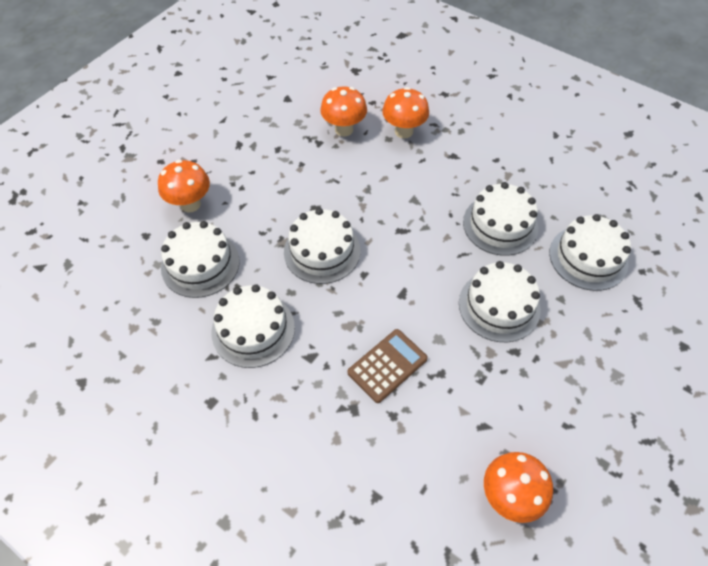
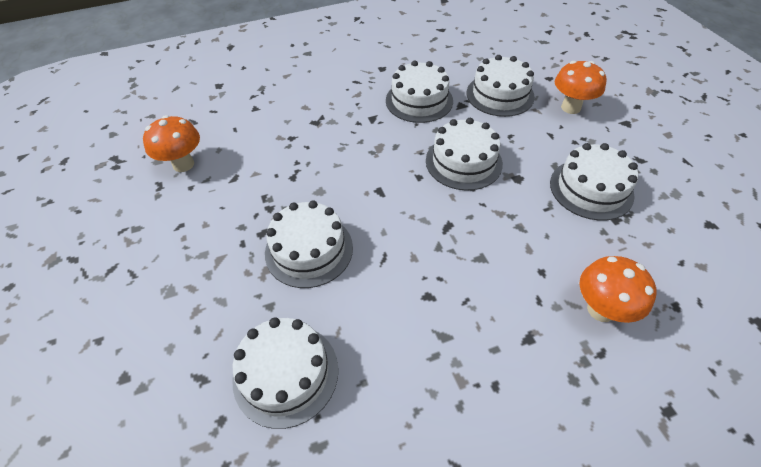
camera: 125 degrees right, 5 degrees down
(344, 129) = (630, 251): orange mushroom -> none
(387, 365) = (328, 152): brown calculator -> none
(500, 225) = (394, 316): white cake -> white cake (591, 189)

